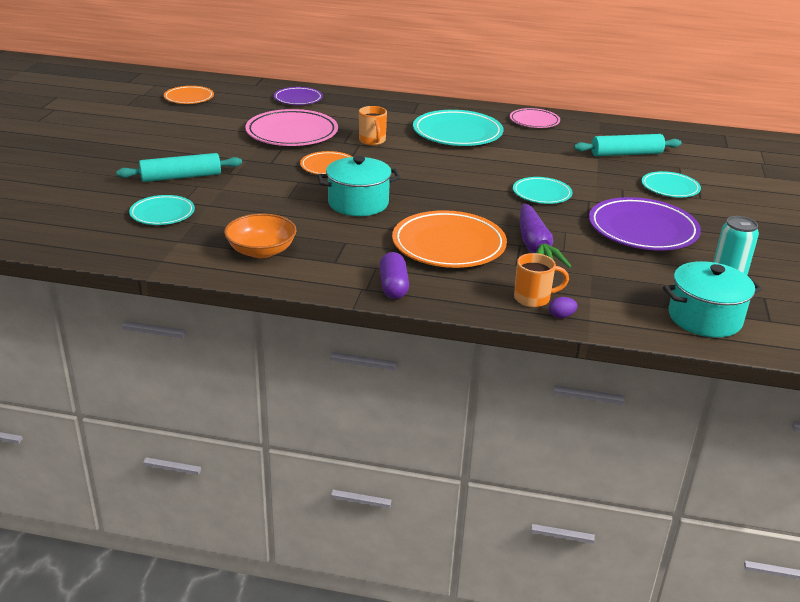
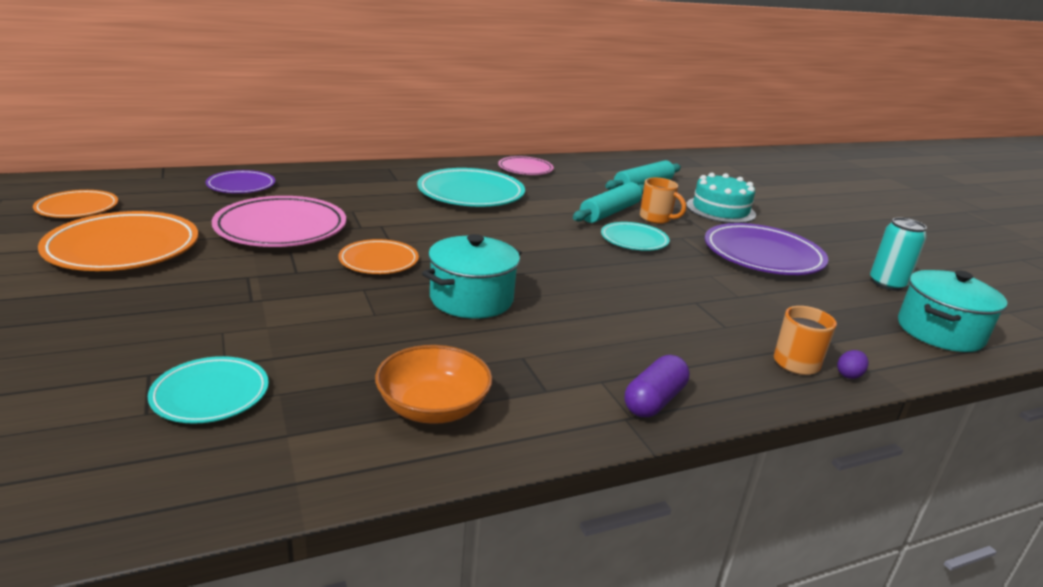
camera: 35 degrees left, 5 degrees down
(181, 177) = (181, 325): turquoise rolling pin -> turquoise rolling pin (610, 212)
(372, 141) = (392, 219): orange mug -> orange mug (656, 219)
(393, 286) = (654, 401): purple capsule -> purple capsule turned 75 degrees clockwise
(448, 245) = (634, 324): orange plate -> orange plate (123, 248)
(535, 247) = (712, 300): purple carrot -> none
(670, 188) = (720, 210): turquoise plate -> turquoise cake

